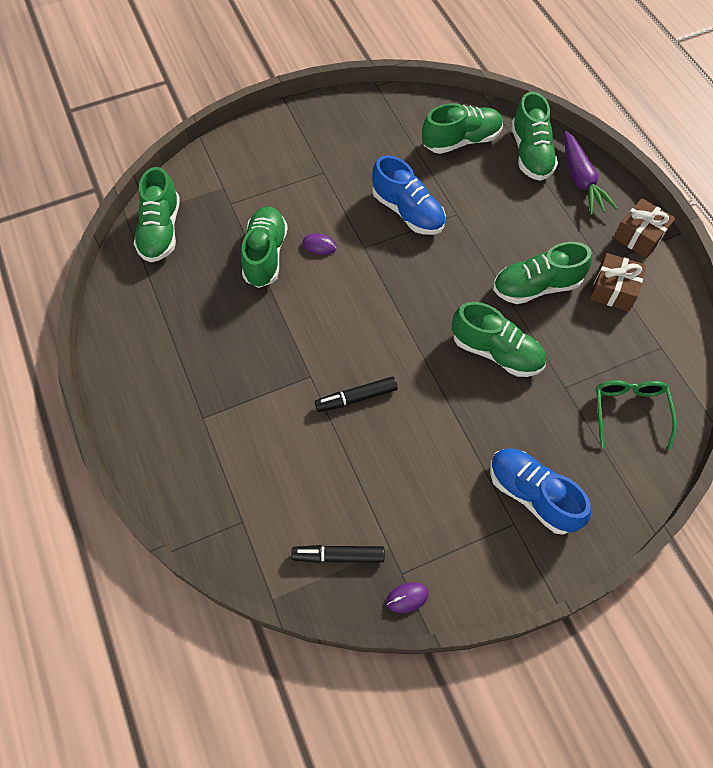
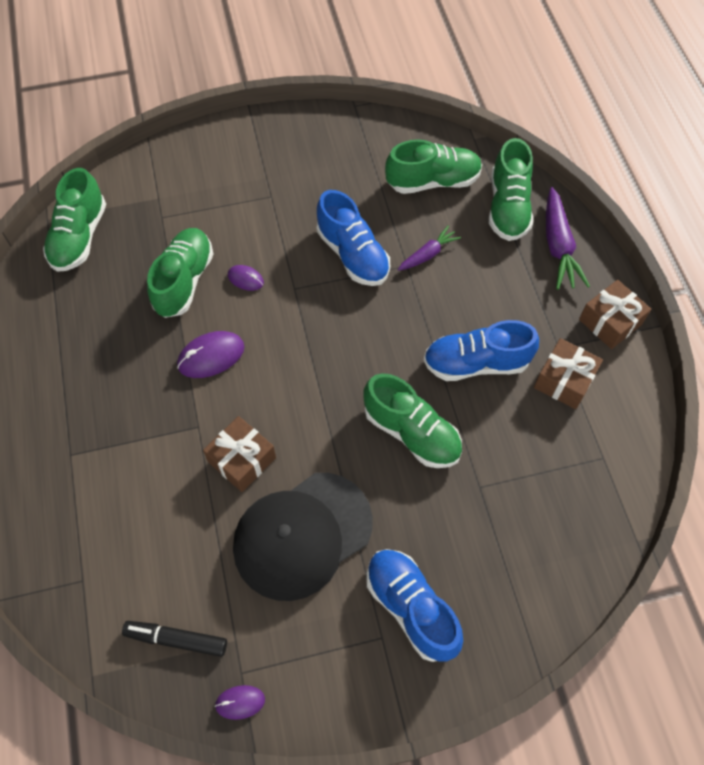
camera: 10 degrees right, 0 degrees up
(306, 315) = (211, 356): none -> purple mouse
(356, 398) = (242, 460): black marker -> brown gift
(424, 452) = (302, 535): none -> black cap
(472, 202) = (428, 254): none -> purple carrot
(536, 286) = (476, 363): green shoe -> blue shoe
(629, 411) = (547, 528): green glasses -> none

